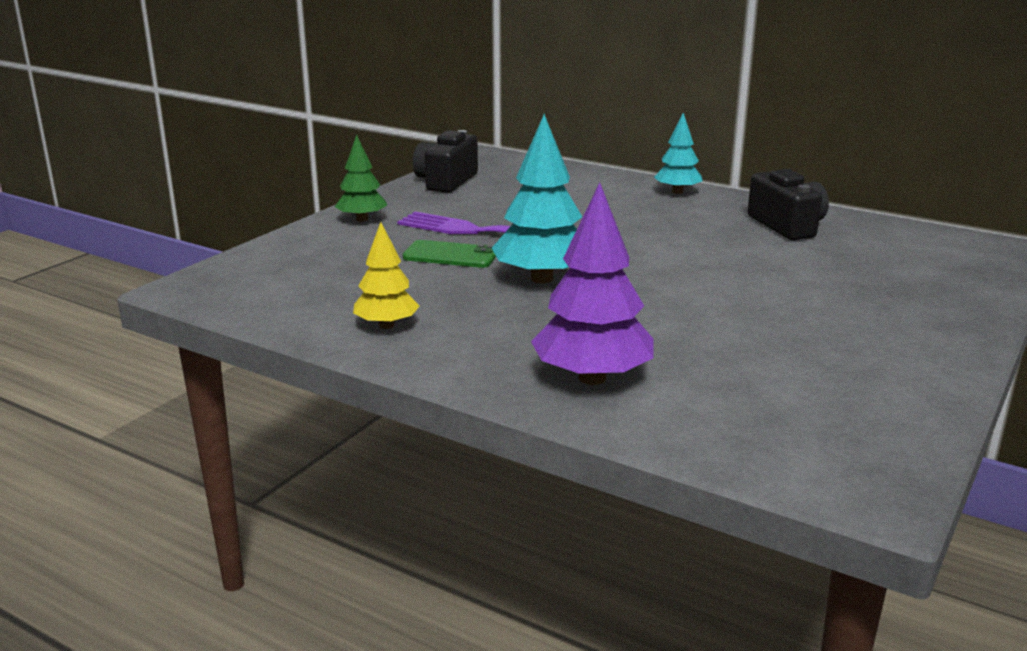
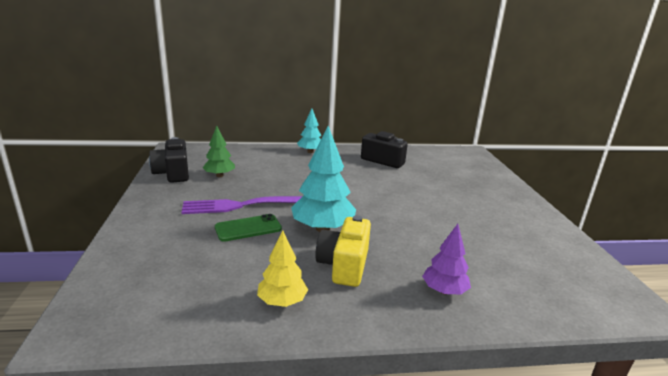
camera: 40 degrees left, 0 degrees up
(362, 219) = (151, 217): green tree -> green tree (219, 175)
(507, 318) = (344, 265): none -> yellow camera
(592, 378) = (444, 291): purple tree -> purple tree, size x0.60

